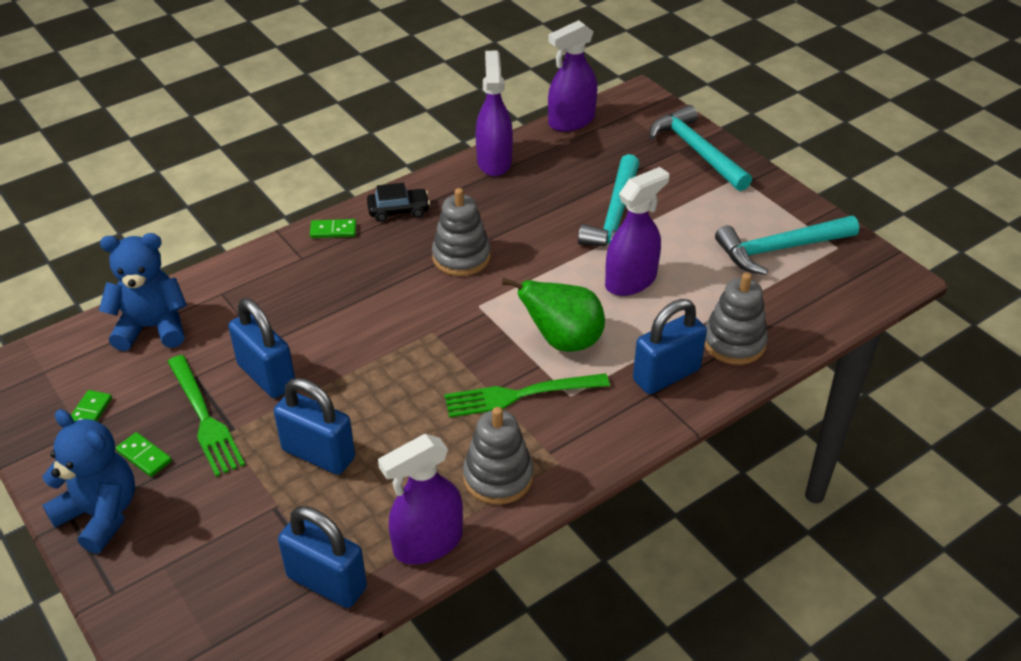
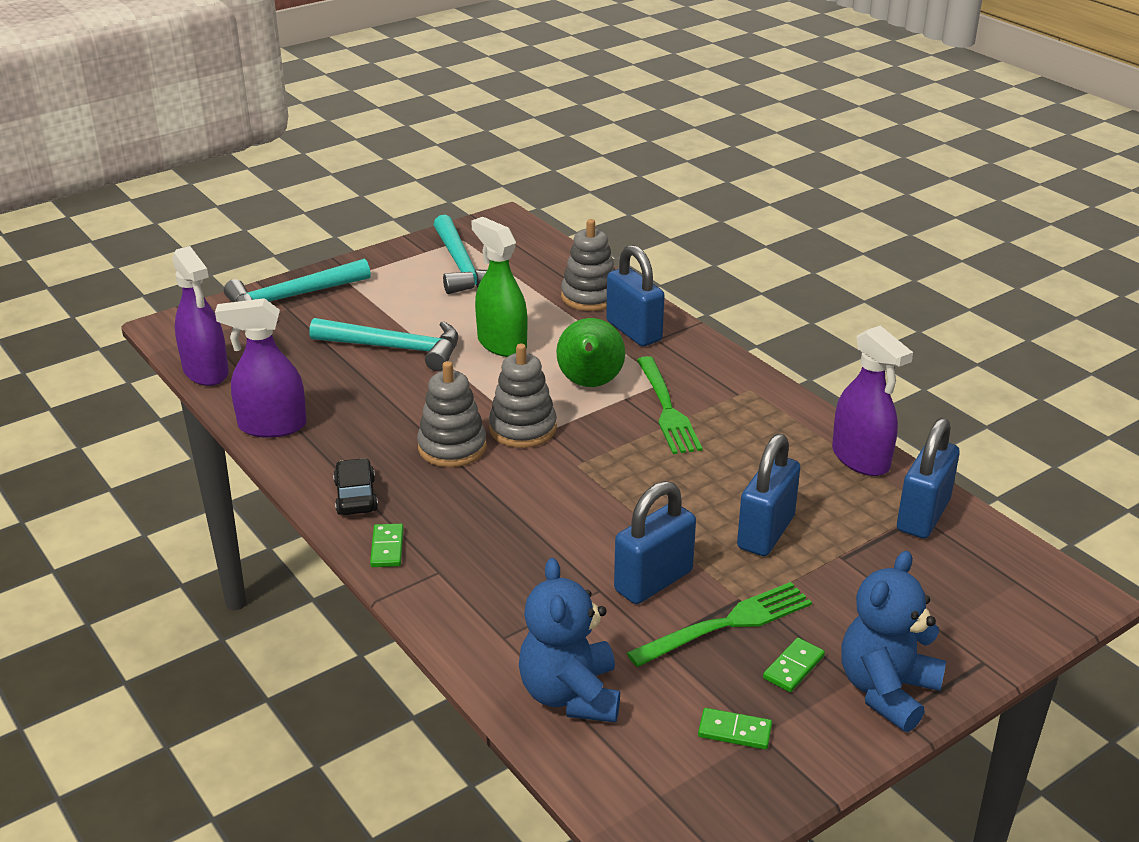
camera: 90 degrees left, 10 degrees down
(498, 477) = (773, 421): grey stacking toy -> grey stacking toy (522, 428)
(631, 281) = (501, 344): purple spray bottle -> green spray bottle

